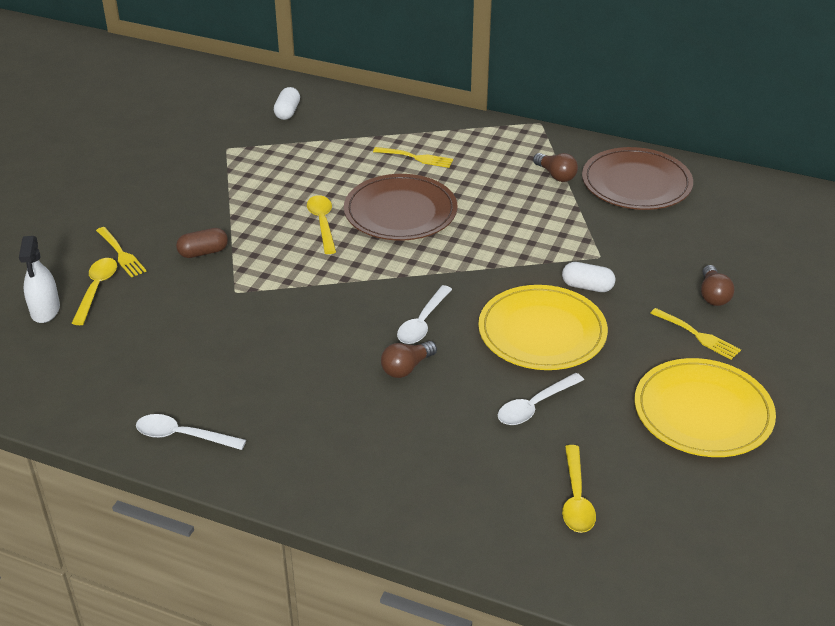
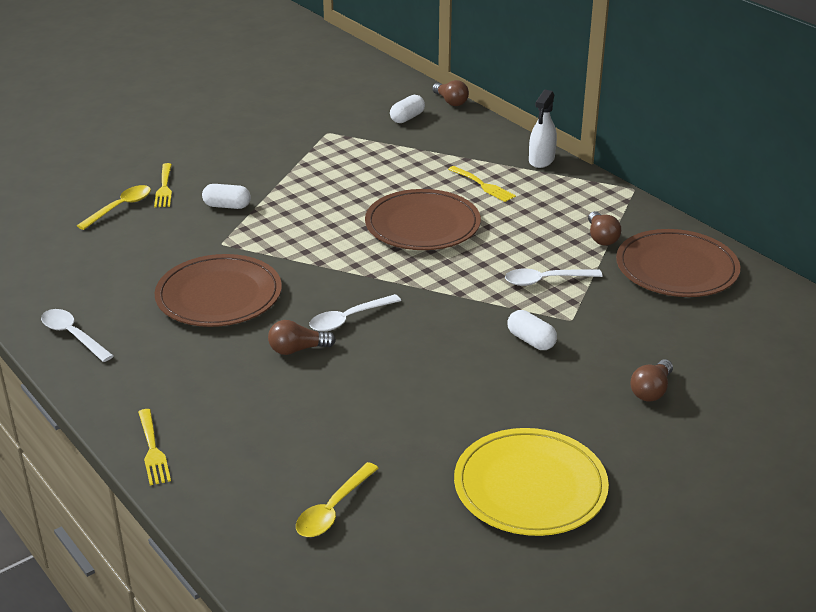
camera: 30 degrees right, 5 degrees down
(45, 310) = (69, 211): white spray bottle -> white spray bottle (541, 160)
(203, 252) = (227, 206): brown capsule -> white capsule
(285, 343) = (219, 296): none -> brown plate
(311, 85) = (450, 101): none -> brown light bulb
(322, 223) = (346, 213): yellow spoon -> none
(534, 406) = (376, 421): white spoon -> white spoon (545, 280)
(542, 332) = (447, 363): yellow plate -> none
(698, 335) = (597, 420): yellow fork -> yellow fork (153, 450)

